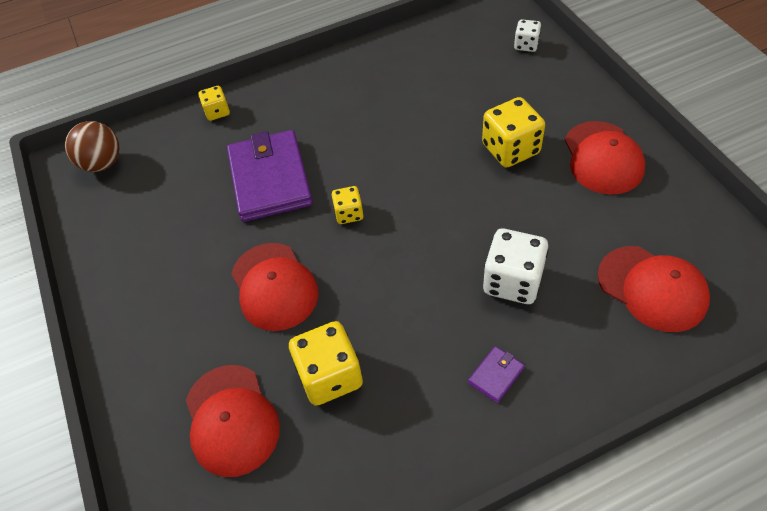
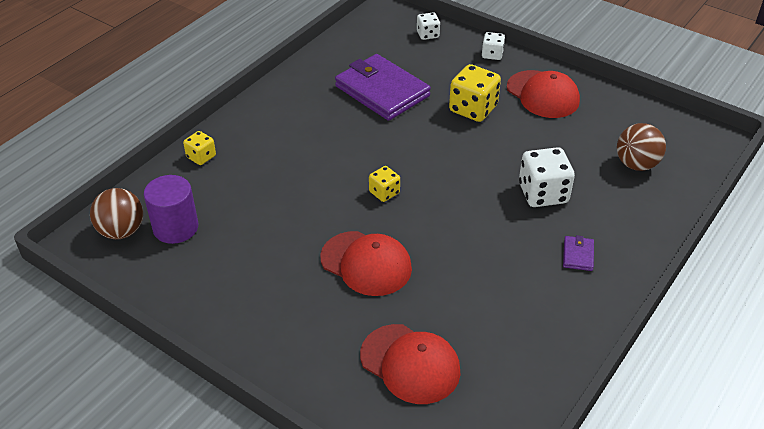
camera: 35 degrees left, 10 degrees down
(145, 177) = (175, 228): none -> purple cylinder
(270, 179) = (296, 191): purple wallet -> purple wallet (382, 91)
(330, 376) = (462, 304): yellow dice -> none
(580, 90) = (492, 54): none -> white dice
(652, 288) = (636, 164): red cap -> brown ball

